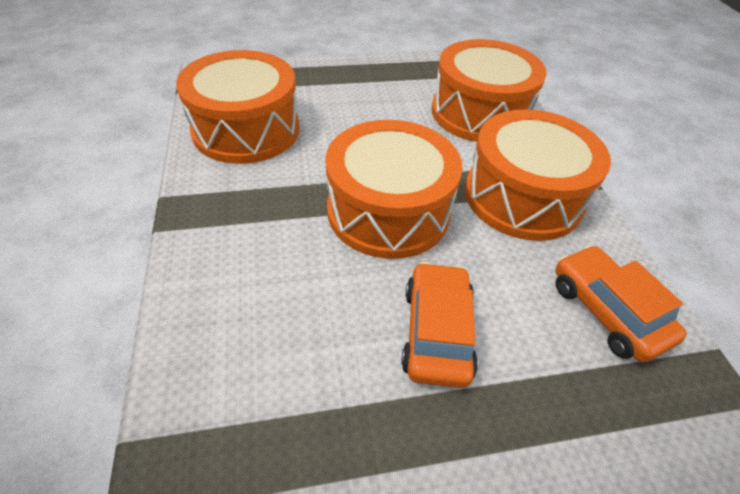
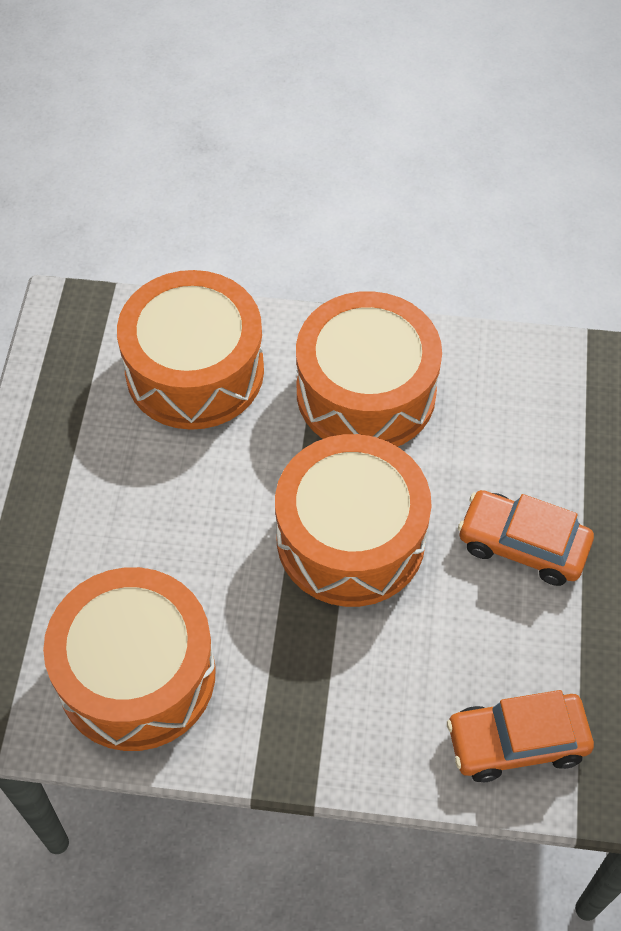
camera: 70 degrees left, 10 degrees up
(607, 311) = (532, 393): orange car -> orange car (516, 742)

